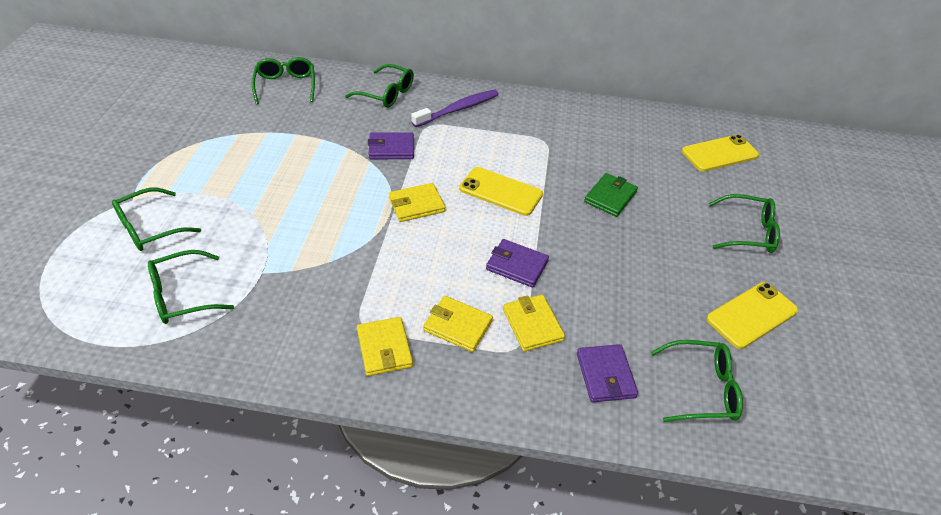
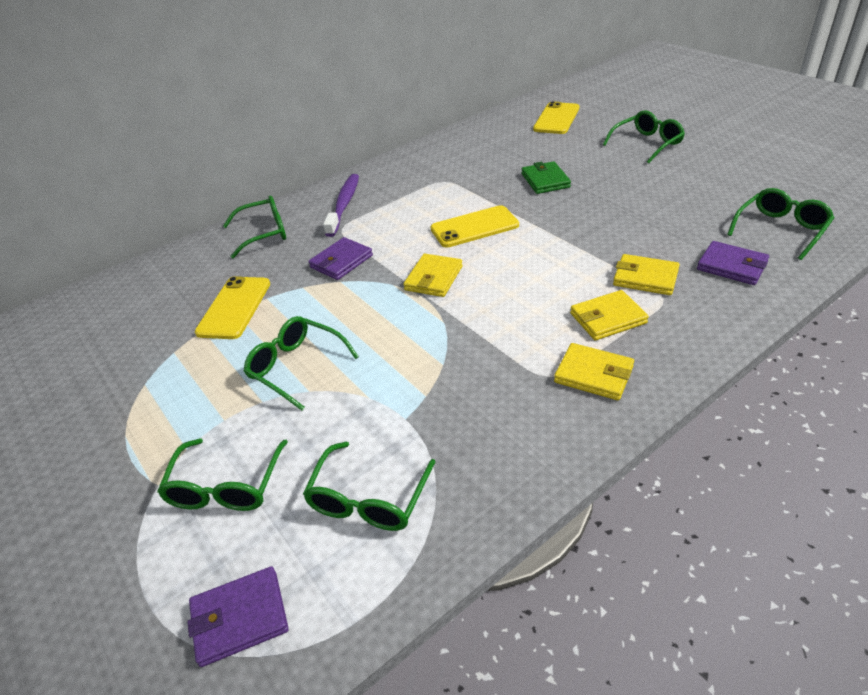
camera: 40 degrees left, 5 degrees down
(286, 86) = (154, 289): green glasses -> green glasses (297, 367)
(517, 265) = (570, 256): purple wallet -> purple wallet (240, 618)
(752, 315) = (728, 178): yellow phone -> yellow phone (234, 308)

